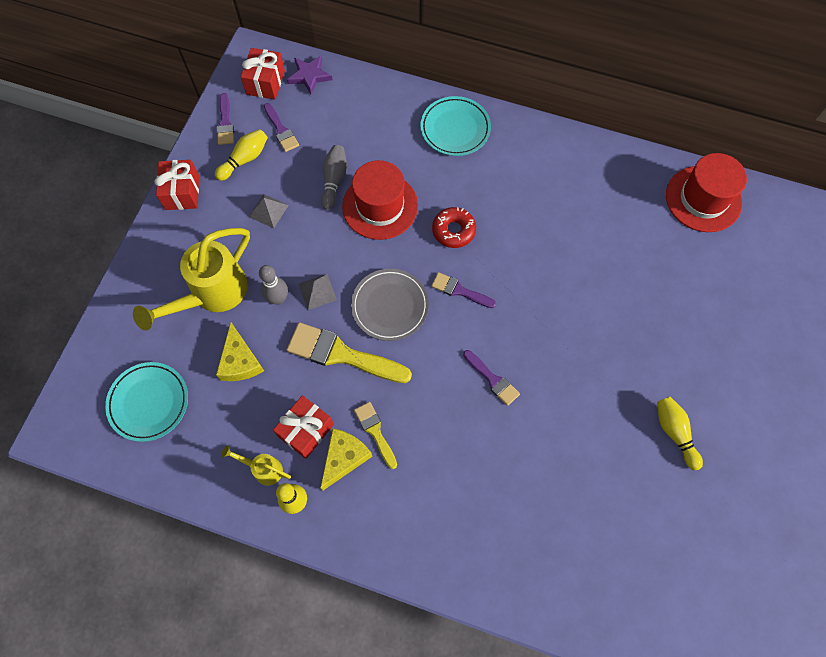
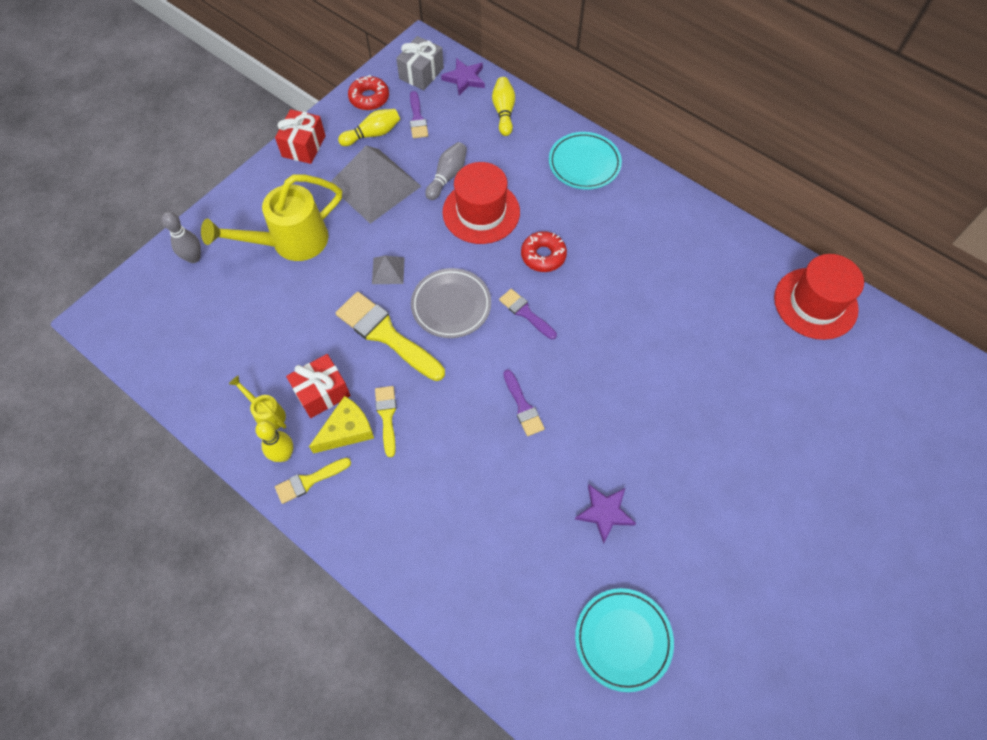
camera: 20 degrees right, 5 degrees down
(149, 402) = (191, 319): turquoise plate -> turquoise plate (623, 639)
(225, 123) = (369, 98): purple brush -> red donut
(240, 361) = (289, 310): yellow cheese -> none
(265, 82) = (421, 73): red gift -> grey gift
(268, 210) = (374, 185): grey pyramid -> grey pyramid, size x2.25
(278, 299) = (349, 265): grey bowling pin -> grey bowling pin (194, 258)
(330, 517) = (309, 481): none -> yellow brush
(600, 450) = (605, 512): none -> purple star
(674, 432) = (691, 522): yellow bowling pin -> yellow bowling pin (504, 112)

